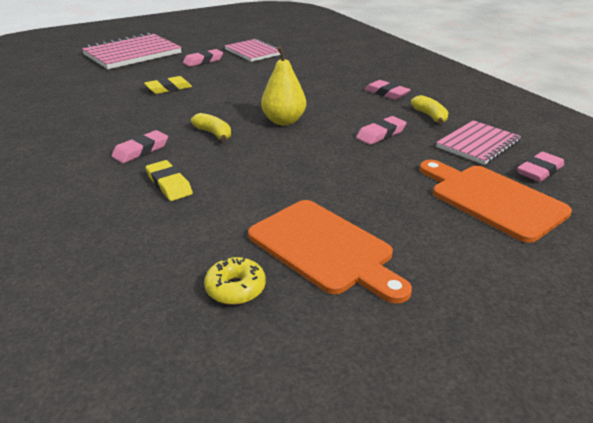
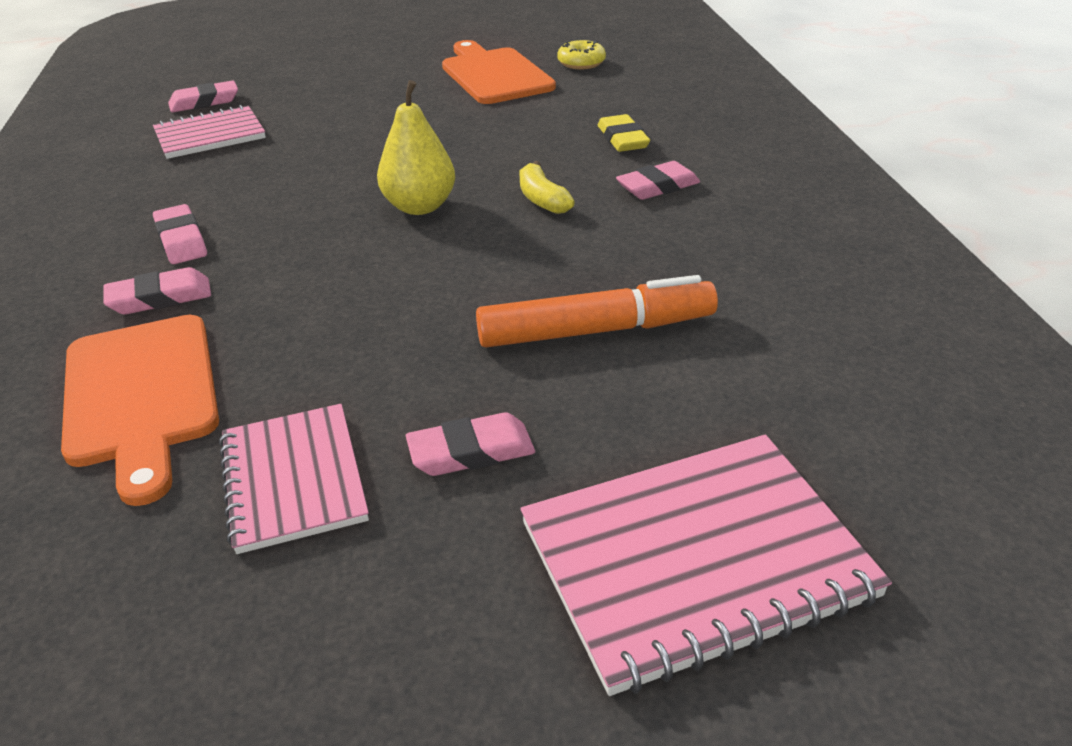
camera: 160 degrees left, 5 degrees up
(168, 88) = (596, 330): yellow eraser -> orange marker
(381, 134) = (305, 165): pink eraser -> pink eraser (160, 298)
(430, 116) = (193, 183): yellow banana -> none
(492, 199) = (300, 87): orange cutting board -> orange cutting board (141, 395)

